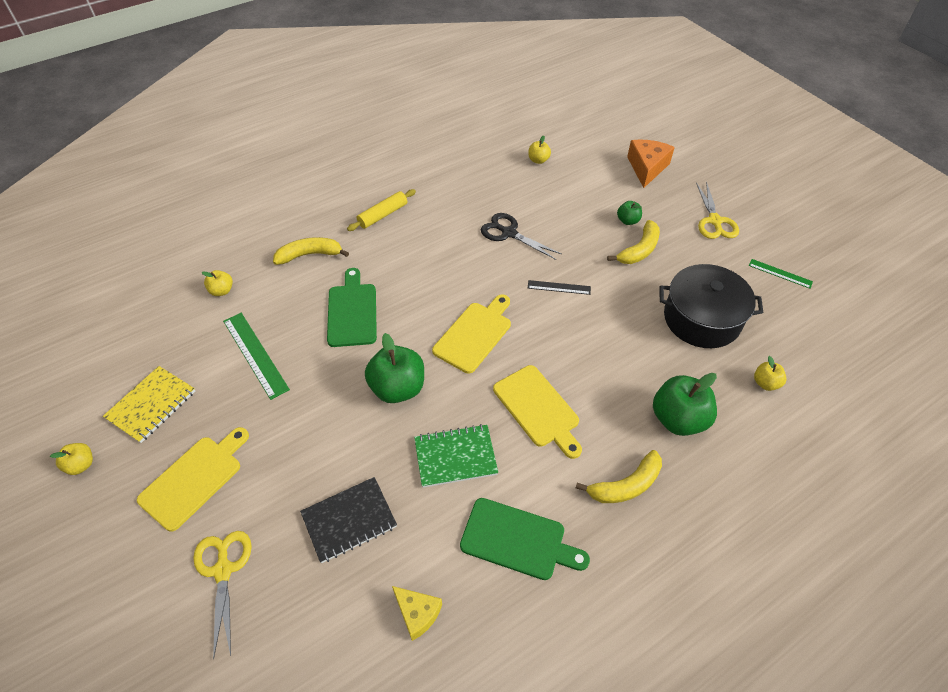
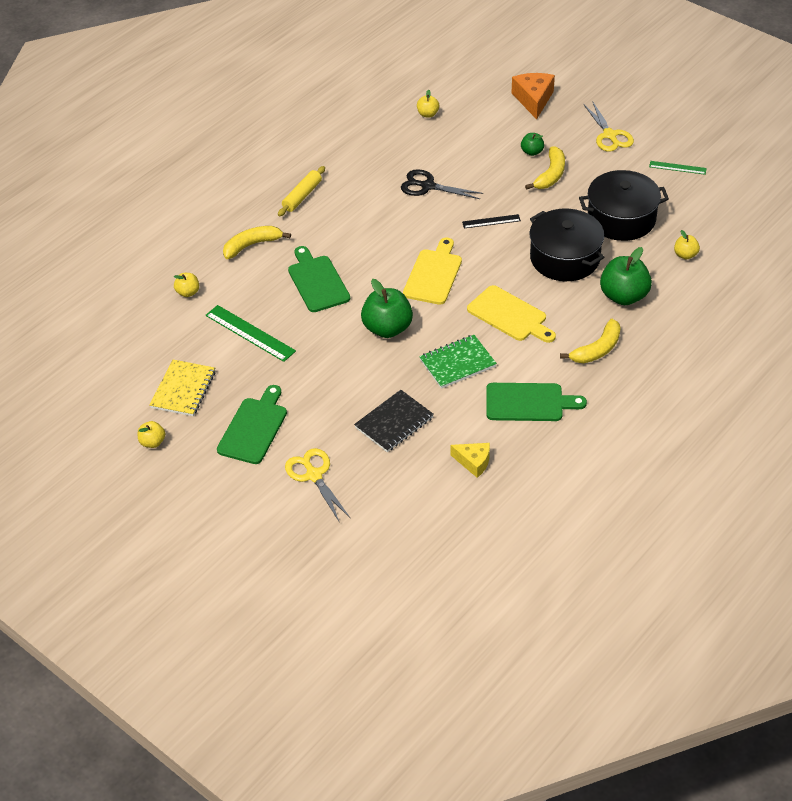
camera: 15 degrees left, 5 degrees down
(194, 479) = (254, 428): yellow cutting board -> green cutting board
(624, 351) = (565, 258): none -> black pot

